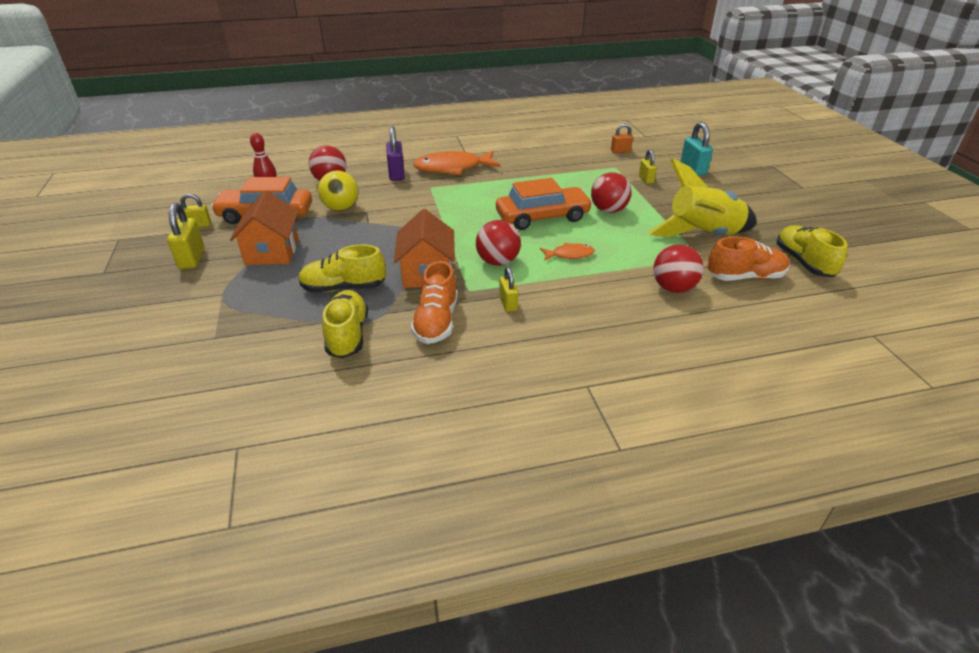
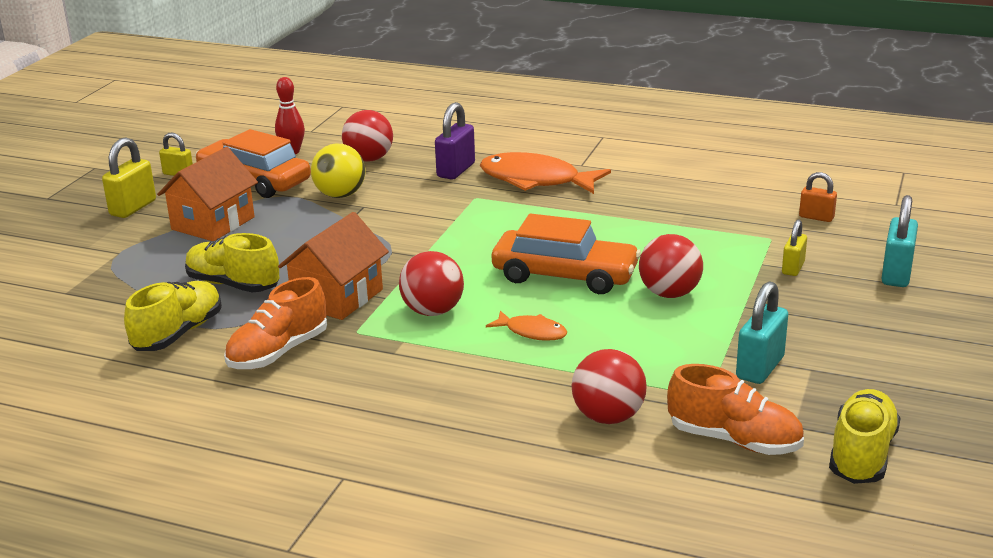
camera: 35 degrees right, 10 degrees down
(508, 303) = (379, 361): yellow padlock -> none
(703, 235) = (760, 368): yellow rocket -> turquoise padlock

